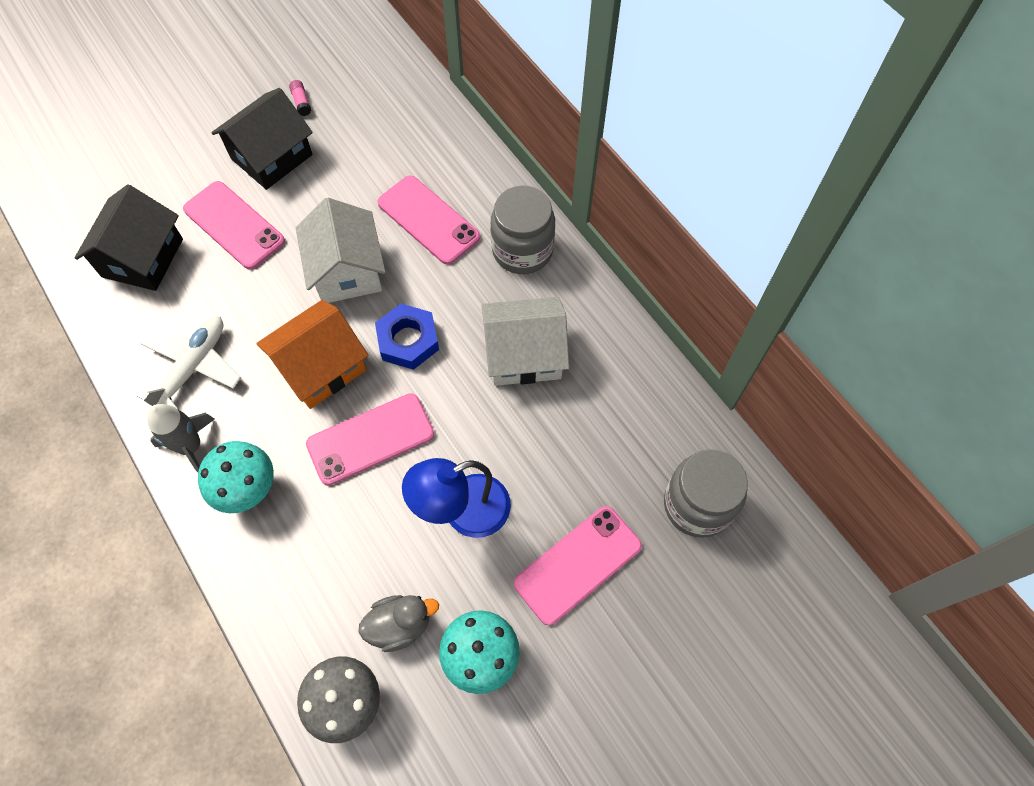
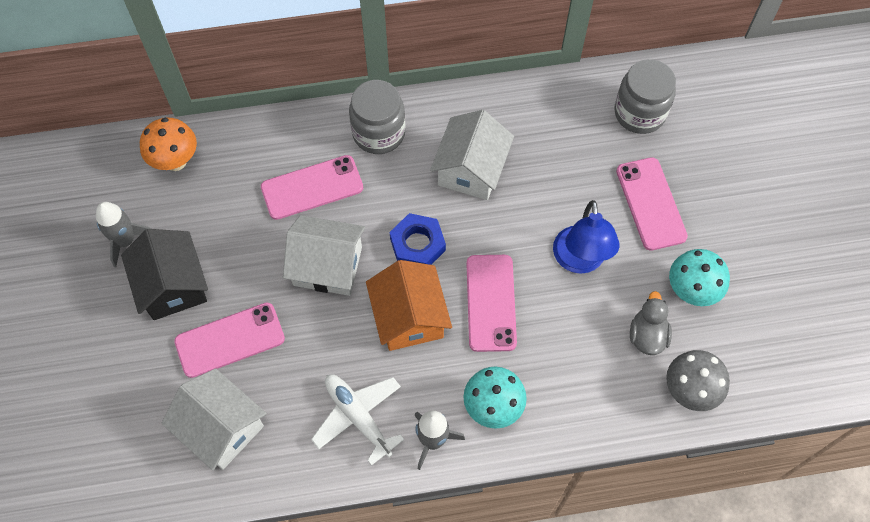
camera: 65 degrees left, 0 degrees up
(142, 258) = (221, 428): black house -> white house
(301, 102) = (125, 241): pink glue stick -> grey rocket
(402, 101) = (175, 161): none -> orange mushroom

